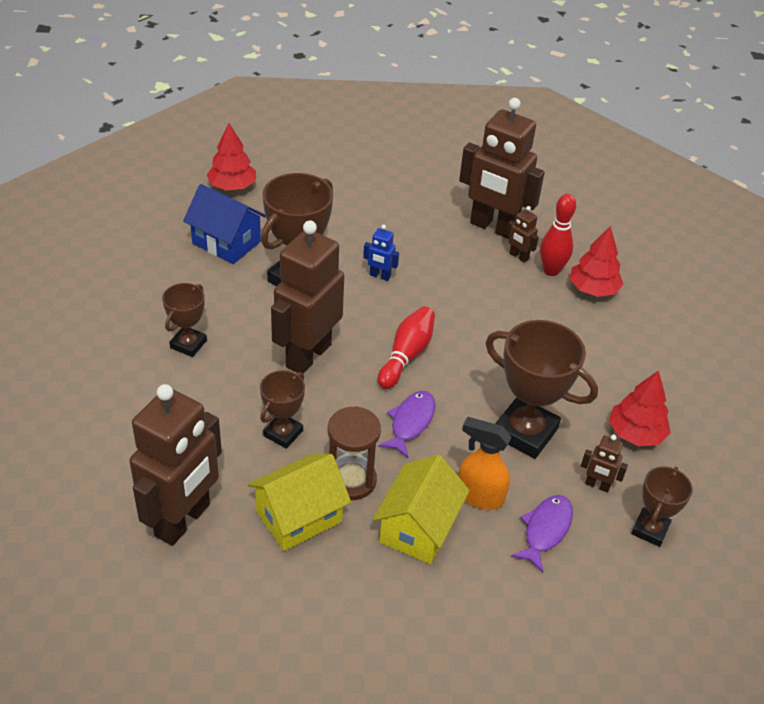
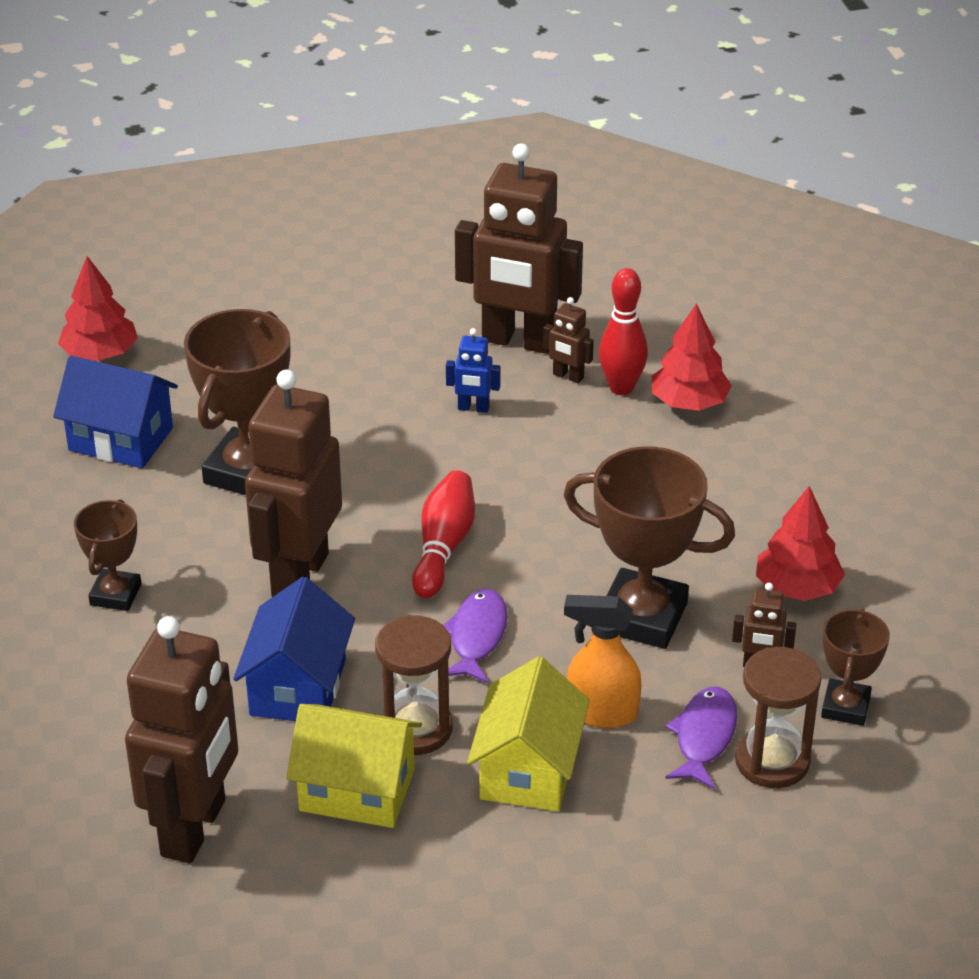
camera: 10 degrees left, 5 degrees down
(283, 433) = (298, 687): brown trophy -> blue house
(299, 516) = (357, 790): yellow house -> yellow house turned 60 degrees clockwise
(380, 276) = (370, 443): blue robot -> blue robot (473, 408)
(589, 559) = (772, 761): none -> brown hourglass

